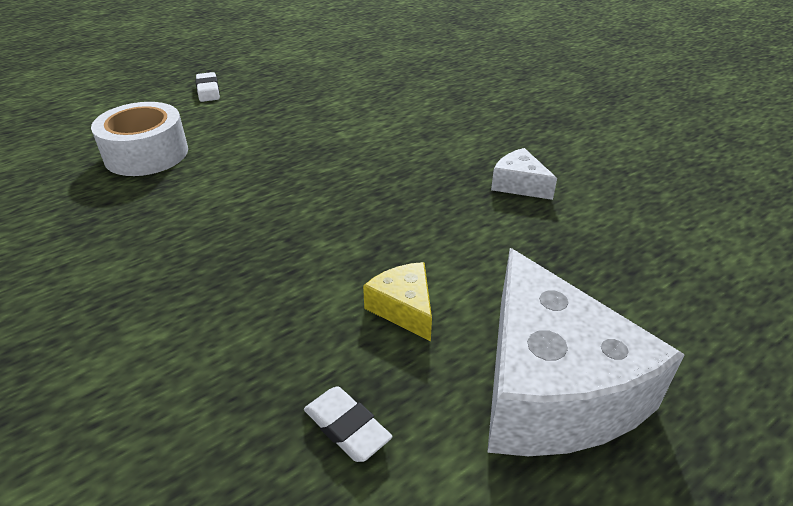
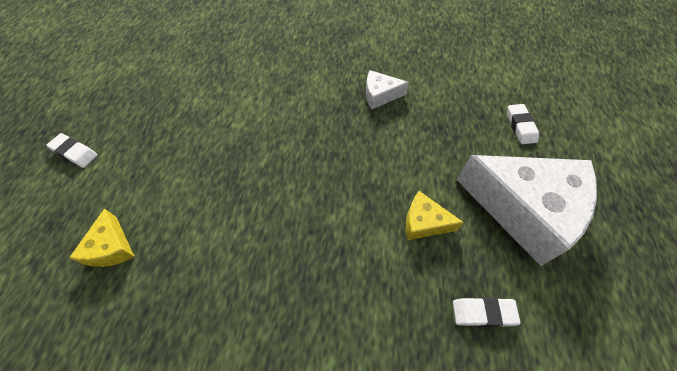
camera: 45 degrees left, 20 degrees up
(146, 154) = (111, 247): white tape -> yellow cheese
(679, 313) = (520, 126): none -> white eraser

